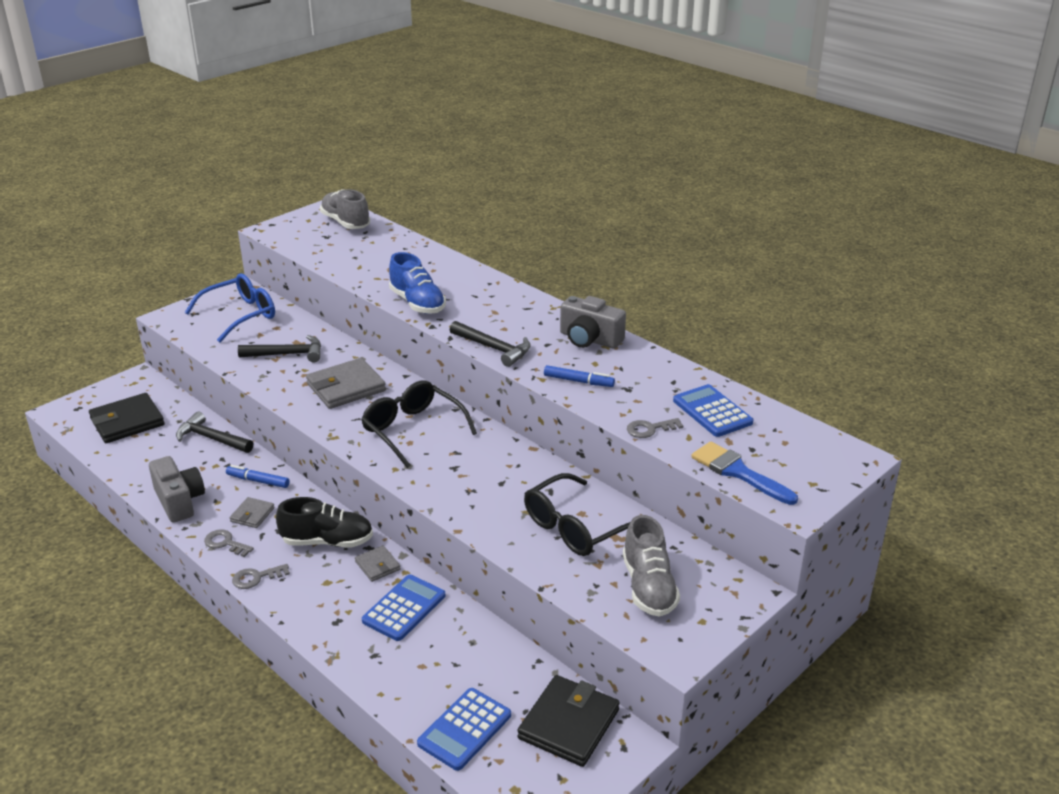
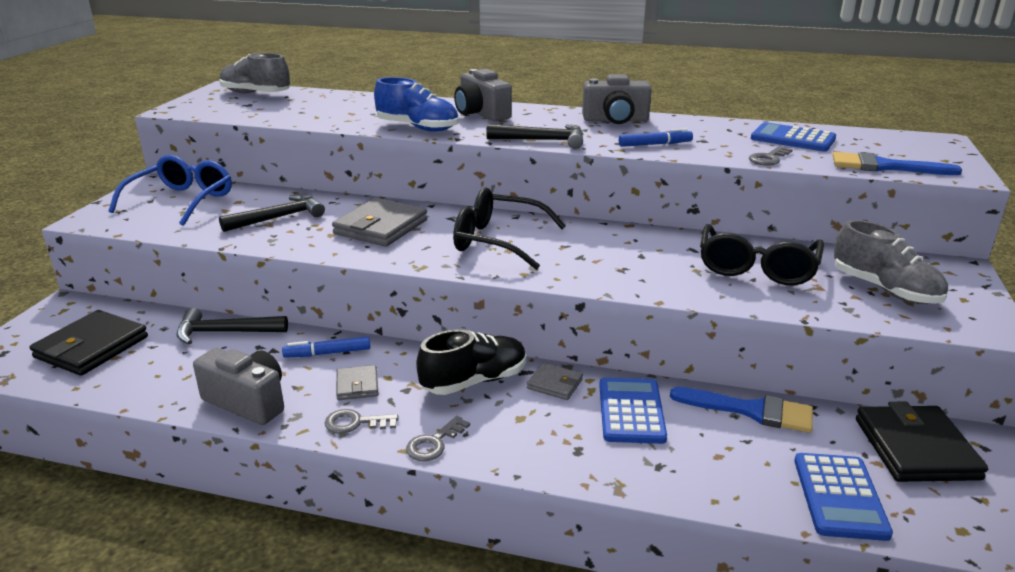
camera: 30 degrees left, 5 degrees down
(488, 298) = (481, 114): none -> grey camera
(488, 644) = (751, 411): none -> blue brush

